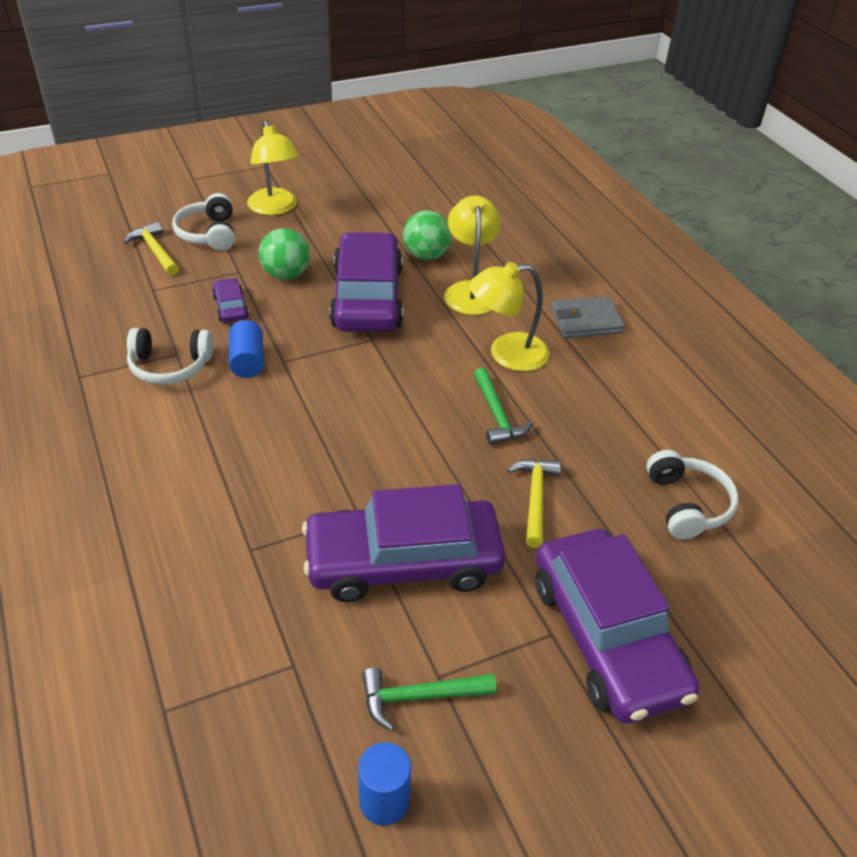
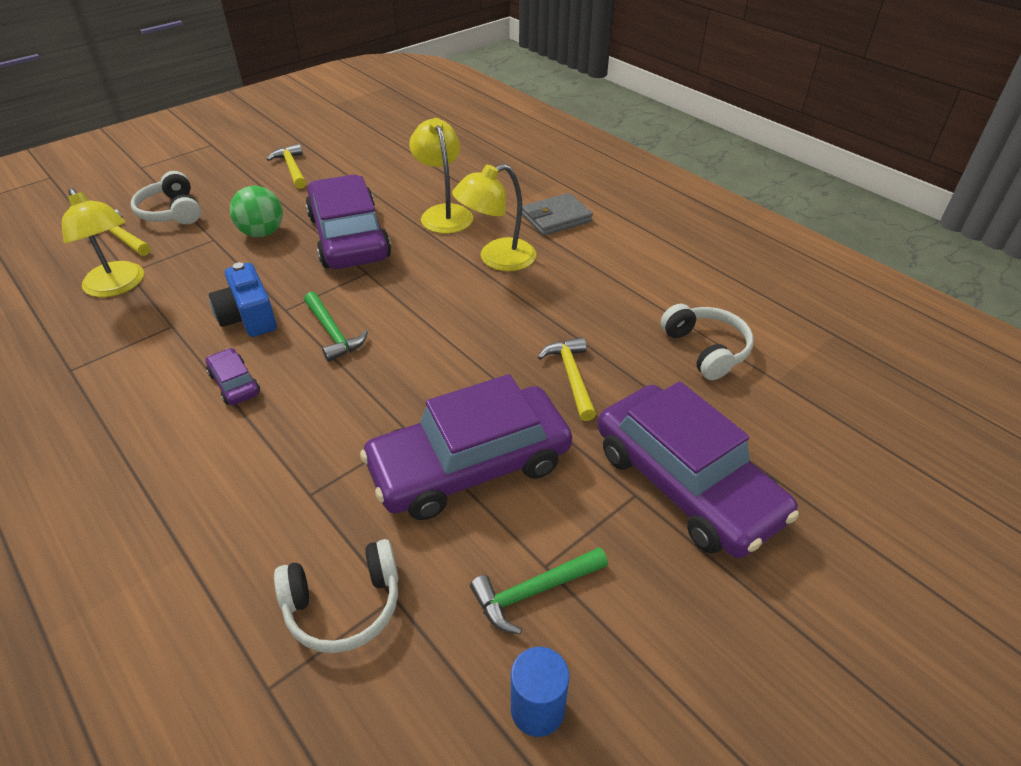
camera: 15 degrees left, 0 degrees up
(170, 366) = (168, 339): white headphones -> white headphones (344, 605)
(231, 307) = (215, 272): purple car -> purple car (234, 383)
(247, 361) = (248, 317): blue cylinder -> blue camera
(275, 208) = (232, 178): yellow lamp -> yellow lamp (118, 286)
(336, 208) = (292, 168): none -> yellow hammer
(426, 256) = (392, 192): green ball -> none
(497, 415) = (508, 312): green hammer -> green hammer (333, 333)

